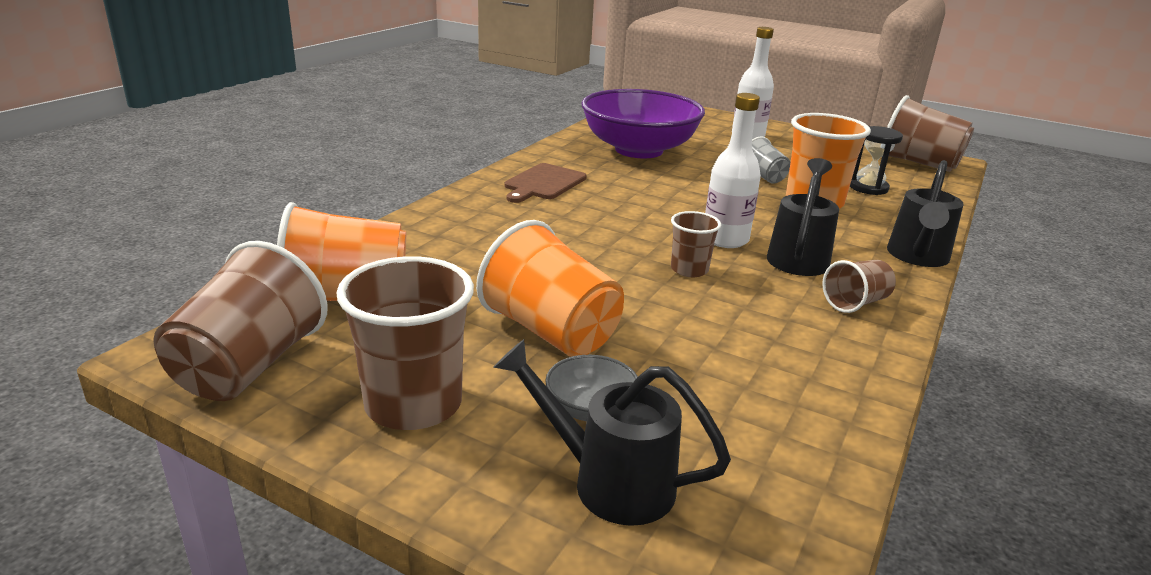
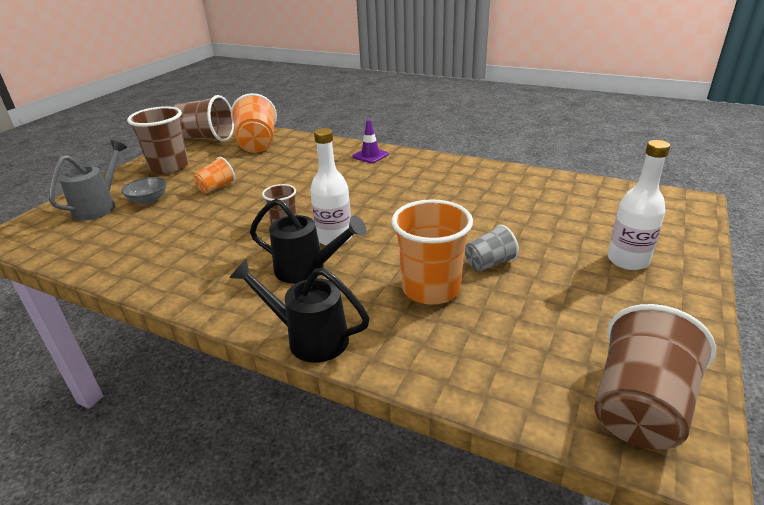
camera: 90 degrees right, 5 degrees up
(475, 206) = (370, 155): none -> purple traffic cone
(543, 183) = (418, 170): brown cutting board -> none
(551, 332) = (216, 187): orange cup -> orange cup, size x0.54
(610, 482) = (99, 206): black watering can -> grey watering can
(639, 150) = (520, 200): purple bowl -> none
(855, 303) = (229, 288): brown cup -> none
(868, 188) = (496, 334): black hourglass -> none

